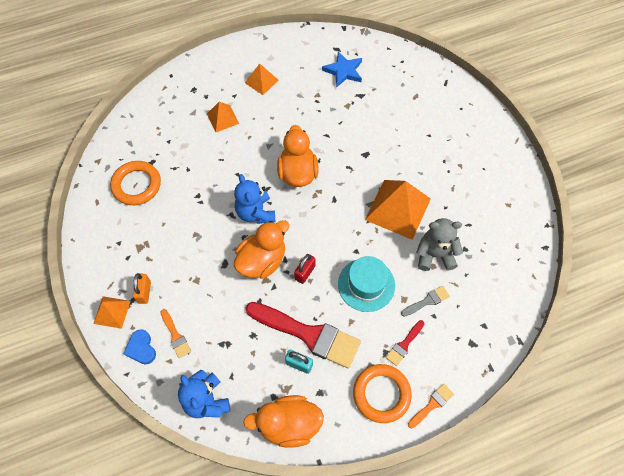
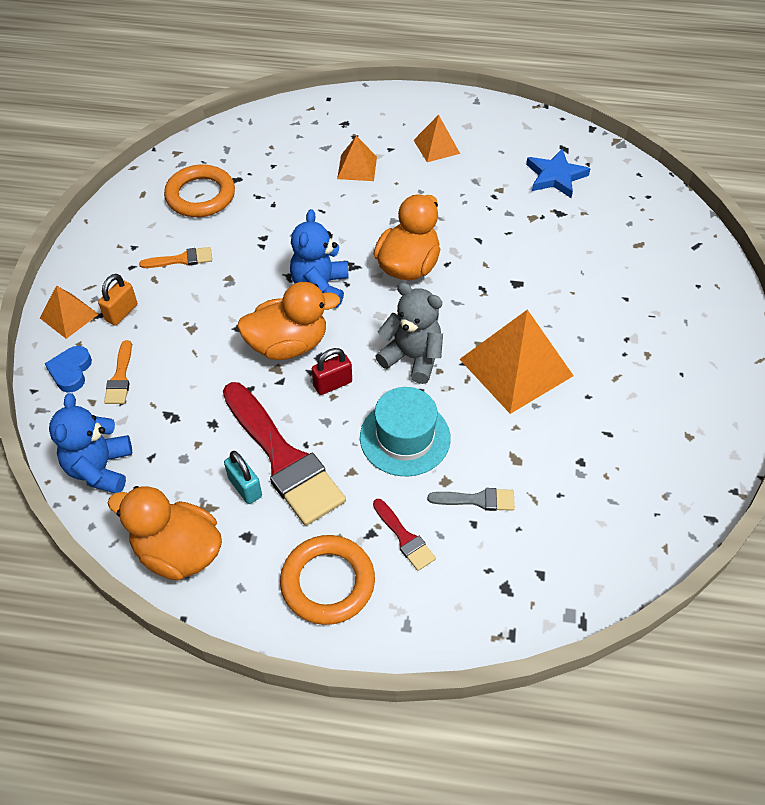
camera: 30 degrees right, 10 degrees down
(404, 344) = (404, 538): red brush -> red brush turned 105 degrees counterclockwise
(432, 404) = (389, 635): orange brush -> orange brush (181, 259)
(435, 255) = (530, 447): grey teddy bear -> grey teddy bear (412, 357)

